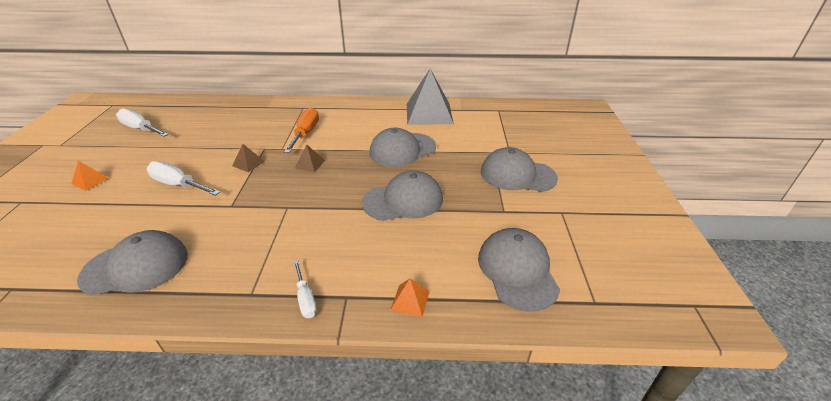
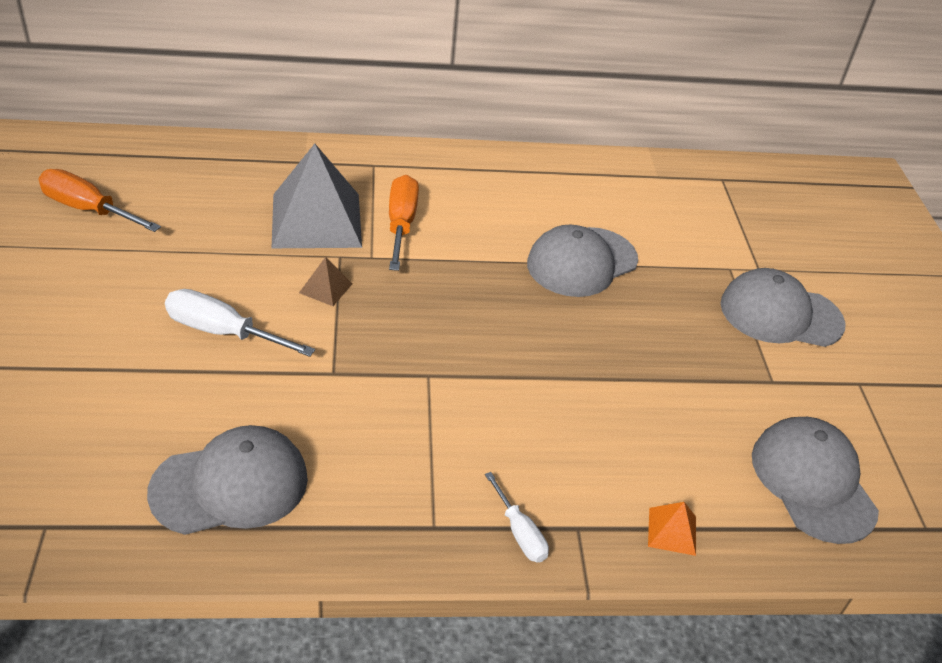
camera: 10 degrees left, 5 degrees up
(90, 181) = (56, 323): orange pyramid -> none
(141, 129) = (88, 209): white screwdriver -> orange screwdriver
(310, 164) = (434, 290): brown pyramid -> none
(403, 200) = (613, 362): grey cap -> none
(429, 113) = (604, 183): grey pyramid -> grey pyramid (316, 220)

